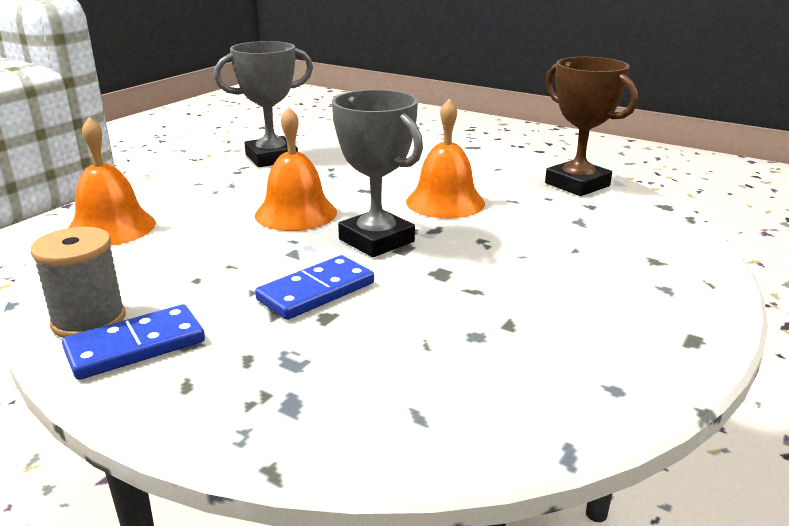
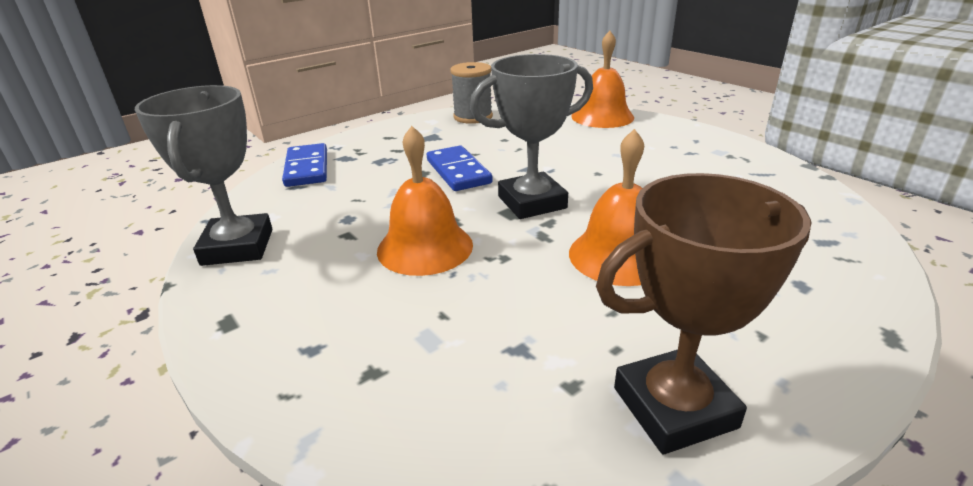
camera: 110 degrees right, 5 degrees up
(136, 346) = (436, 126): blue domino -> blue domino (307, 168)
(271, 158) = (779, 172): grey trophy -> grey trophy (238, 247)
(296, 213) = (609, 174): orange bell -> orange bell (425, 247)

